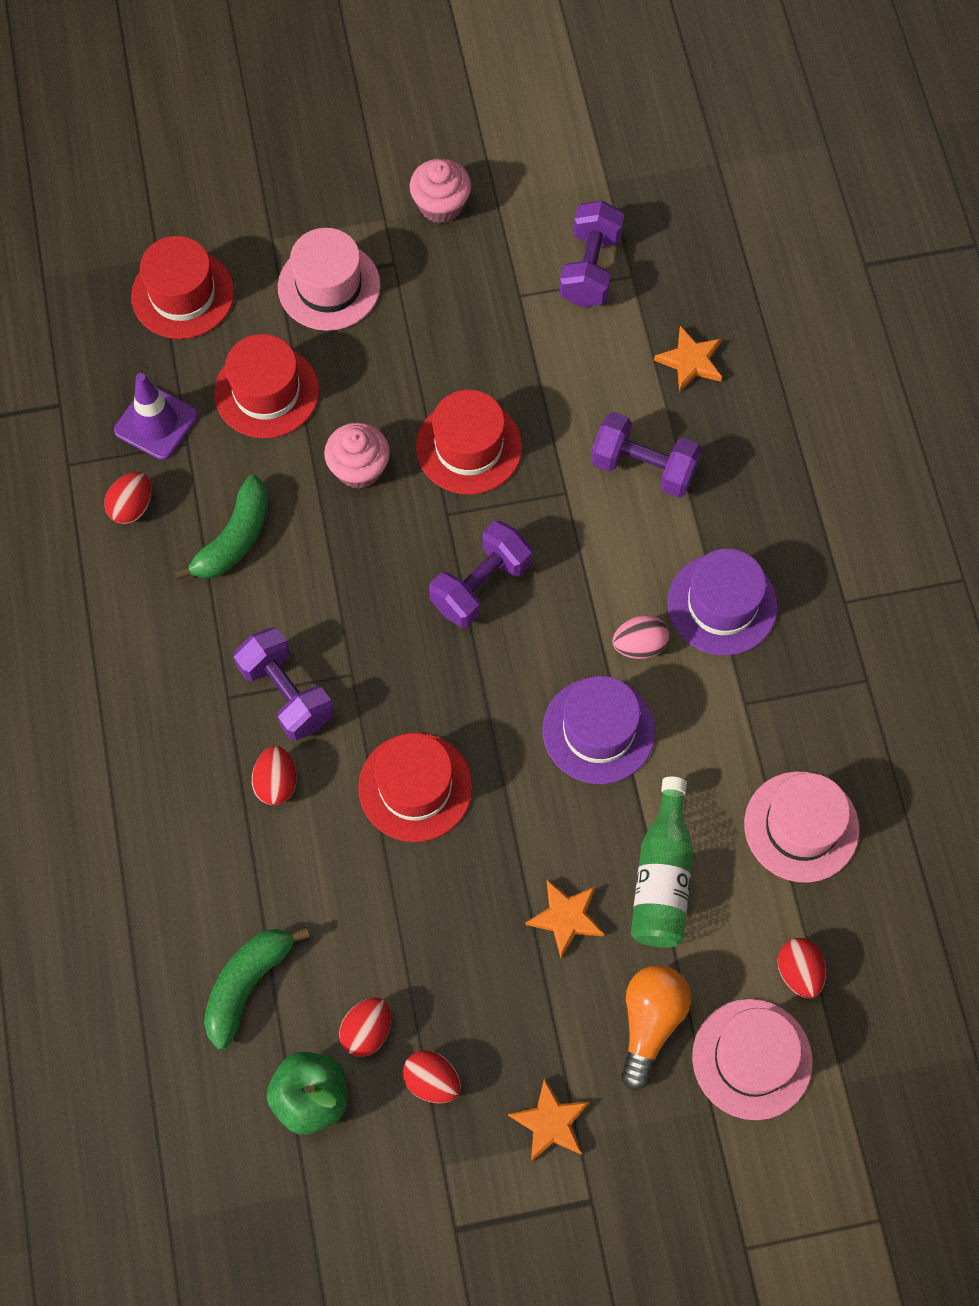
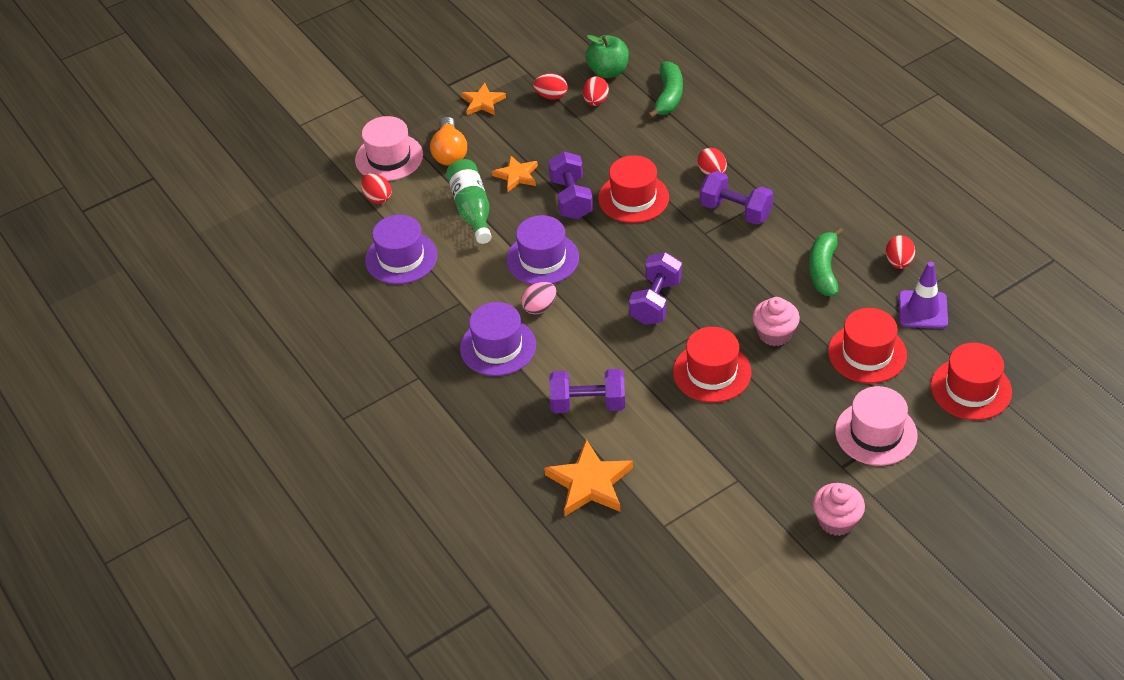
camera: 160 degrees right, 20 degrees down
(590, 269) = (697, 518): purple dumbbell -> purple dumbbell (571, 198)
(690, 361) = (589, 483): orange star -> orange star, size x1.60
(801, 826) = (401, 258): pink hat -> purple hat

